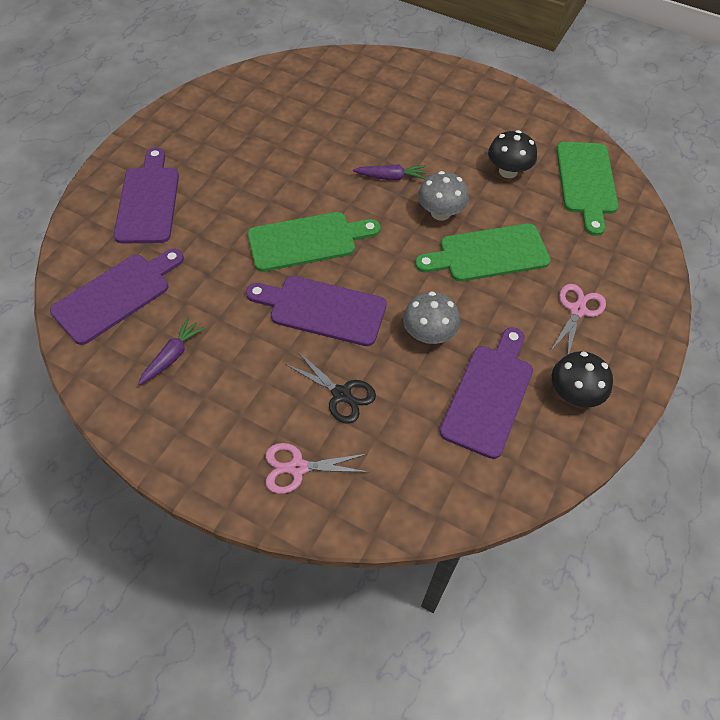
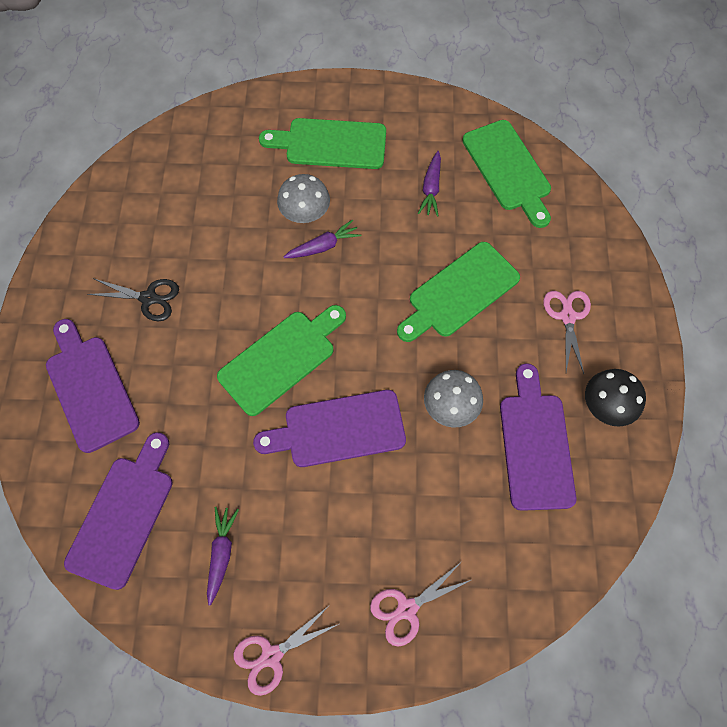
camera: 25 degrees left, 10 degrees up
(163, 448) = (271, 656): none -> pink scissors
(341, 394) = (405, 512): black scissors -> black scissors (149, 298)
(440, 213) = (392, 266): grey mushroom -> grey mushroom (305, 214)
(441, 111) = (331, 144): none -> green cutting board
(508, 171) = (431, 189): black mushroom -> purple carrot

